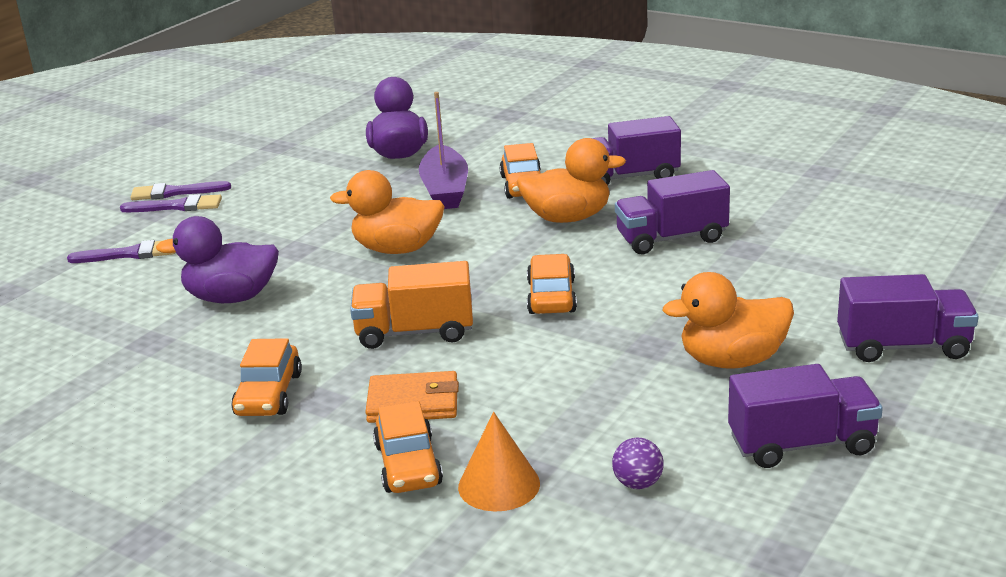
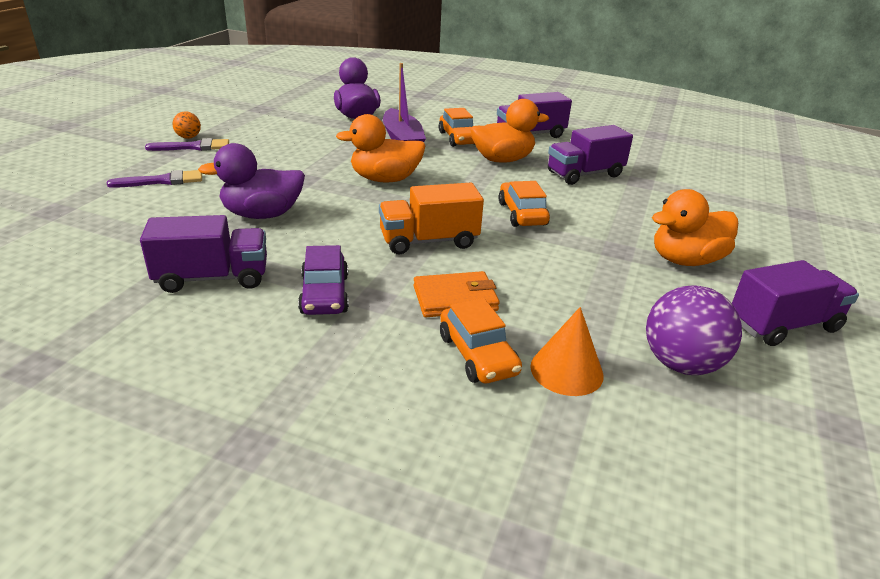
camera: 15 degrees left, 5 degrees up
(175, 192) = (188, 137): purple brush -> orange ball
(269, 394) = (324, 294): orange car -> purple car
(638, 483) = (681, 364): purple ball -> purple ball, size x1.98
(903, 346) = (796, 248): purple truck -> purple truck (212, 278)

